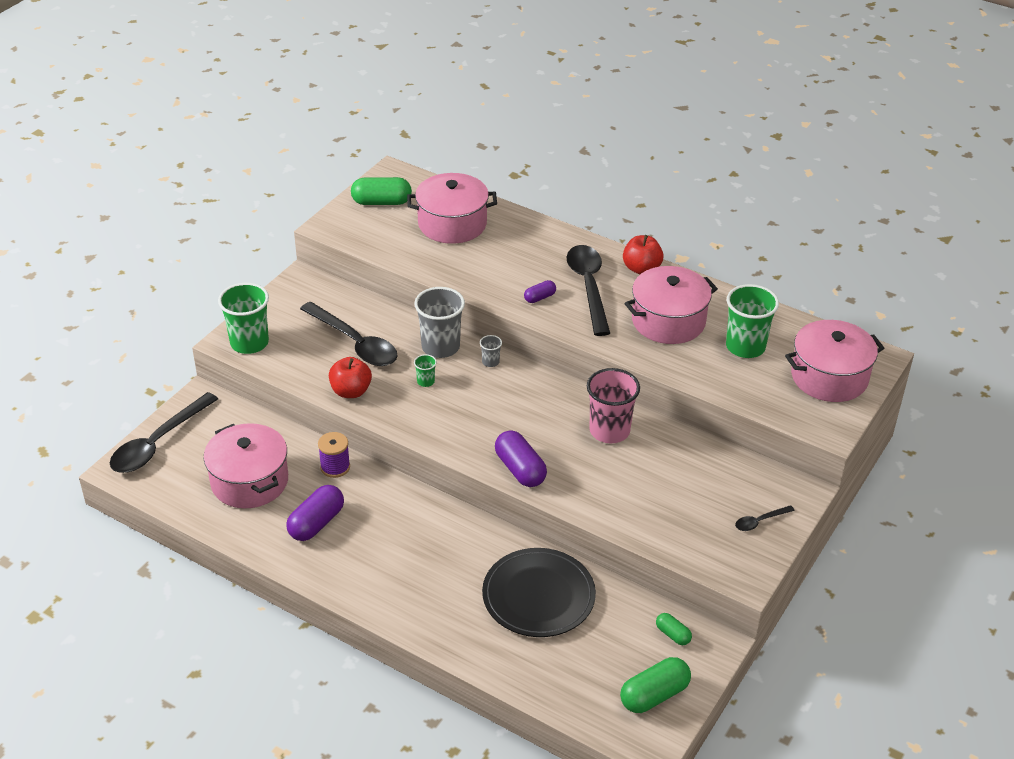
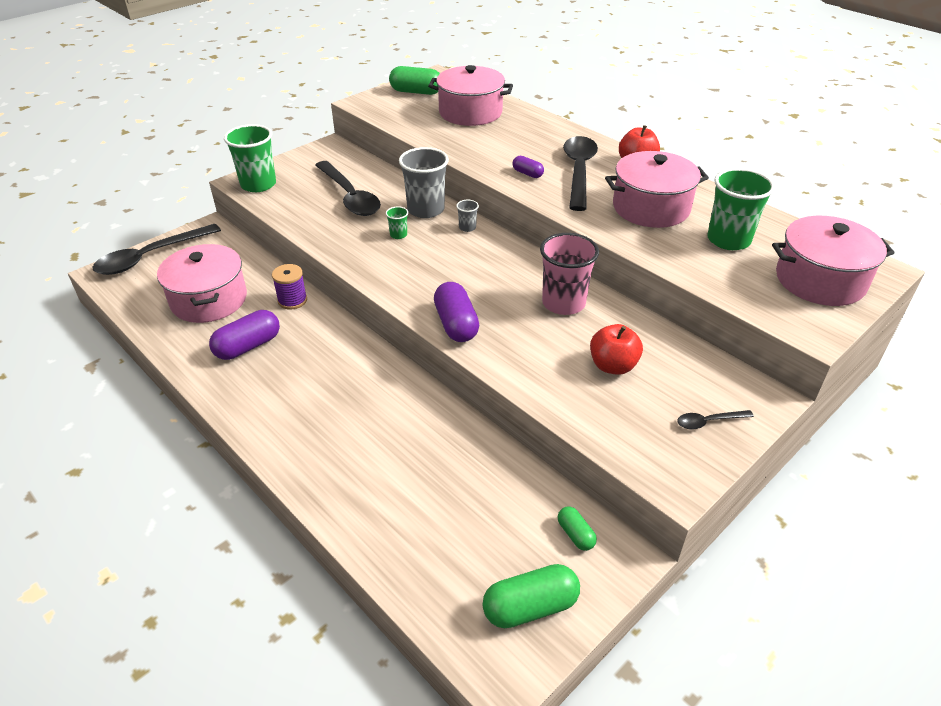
camera: 15 degrees right, 0 degrees up
(351, 391) = (325, 233): red apple -> red apple (613, 366)
(538, 596) = (437, 459): black plate -> none
(540, 297) = (527, 173): purple capsule -> purple capsule turned 60 degrees clockwise

